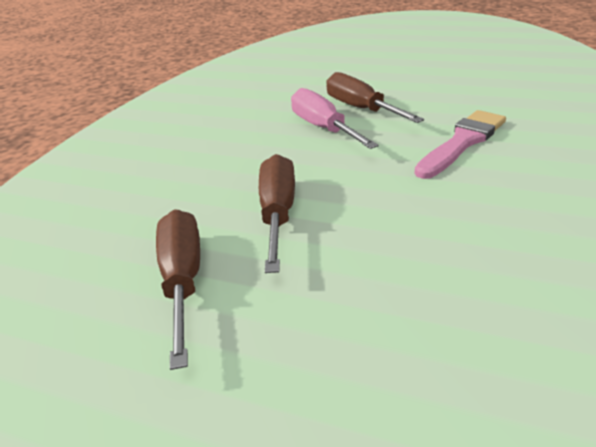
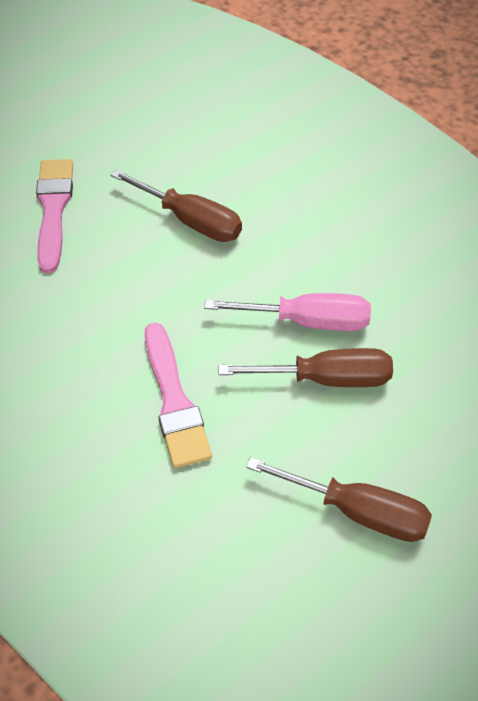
camera: 120 degrees right, 20 degrees up
(183, 281) = (164, 152): brown screwdriver -> brown screwdriver (357, 511)
(368, 317) = (53, 209): none -> pink brush

